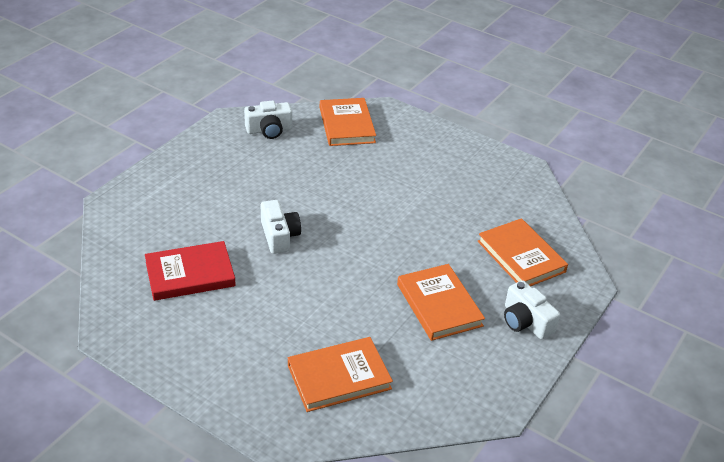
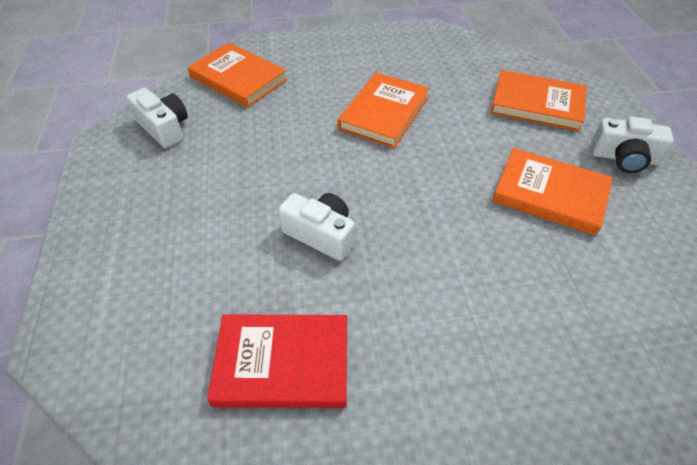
camera: 40 degrees left, 10 degrees up
(190, 274) = (282, 363): red book -> red book turned 60 degrees clockwise
(269, 130) = (164, 128): white camera -> white camera turned 75 degrees counterclockwise
(339, 377) = (591, 350): orange book -> orange book (384, 113)

